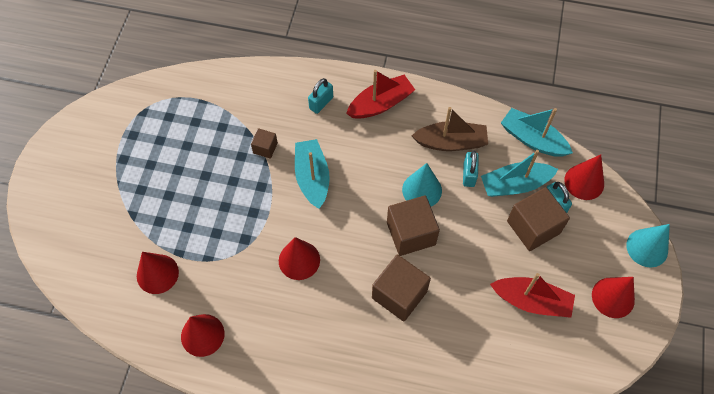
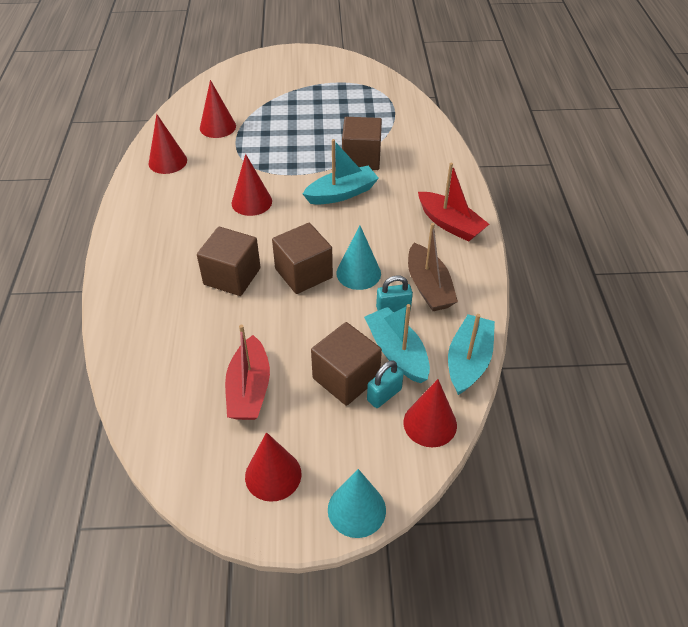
camera: 75 degrees right, 15 degrees down
(265, 148) = (361, 158): brown cube -> brown cube, size x1.92
(321, 103) = (429, 183): turquoise padlock -> none

